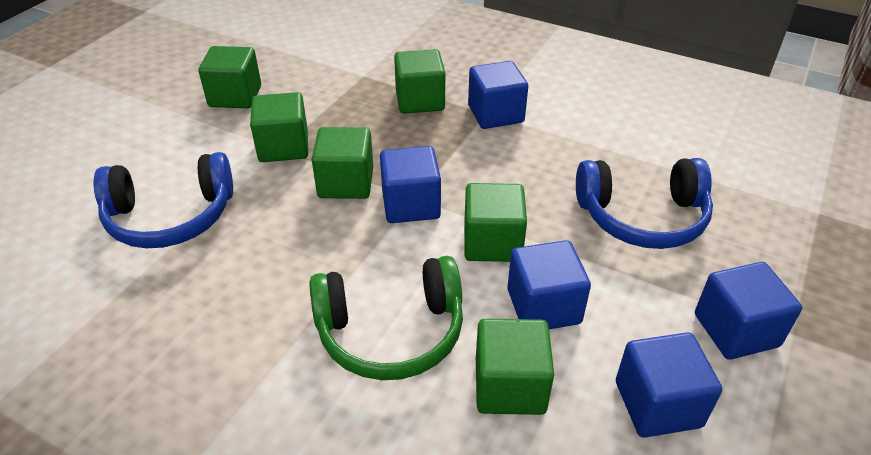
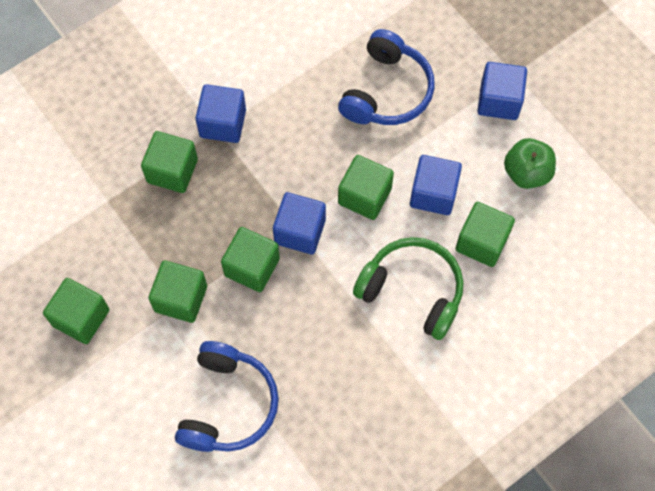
camera: 65 degrees left, 25 degrees up
(391, 332) = (412, 291): green headphones -> green headphones turned 75 degrees counterclockwise
(658, 404) = (526, 173): blue cube -> green apple

